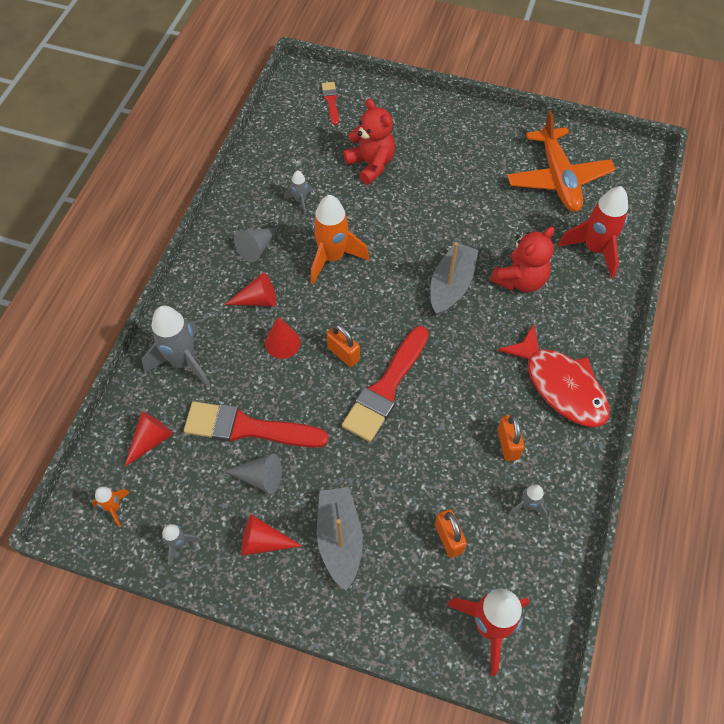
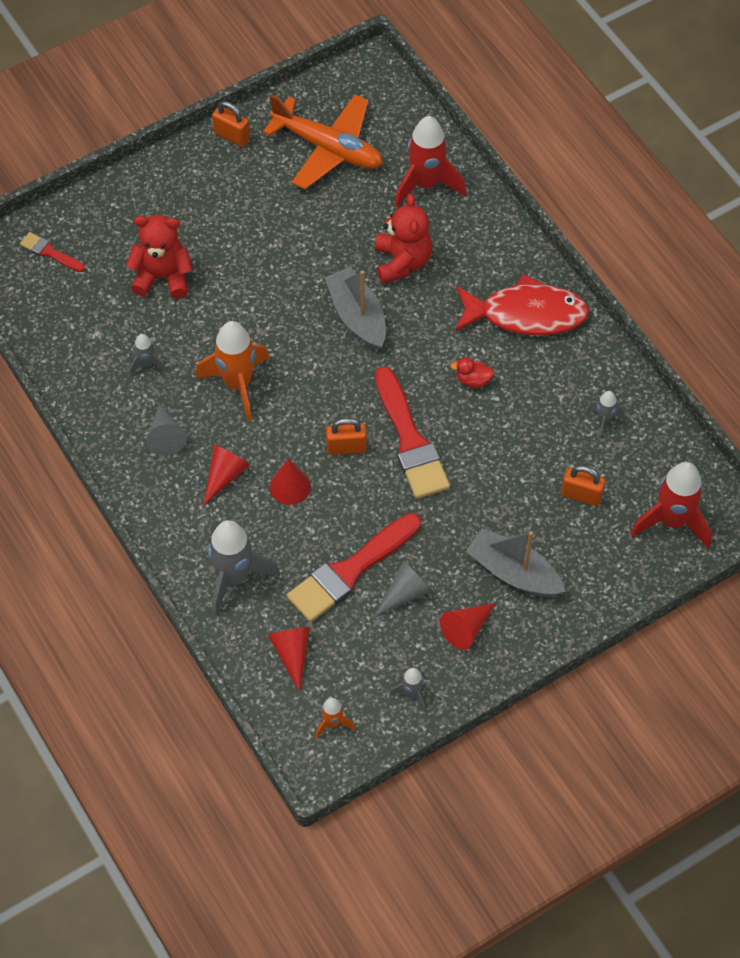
camera: 50 degrees left, 0 degrees up
(473, 391) = (473, 380): none -> red duck
(508, 444) = (541, 392): orange padlock -> orange padlock (232, 136)

